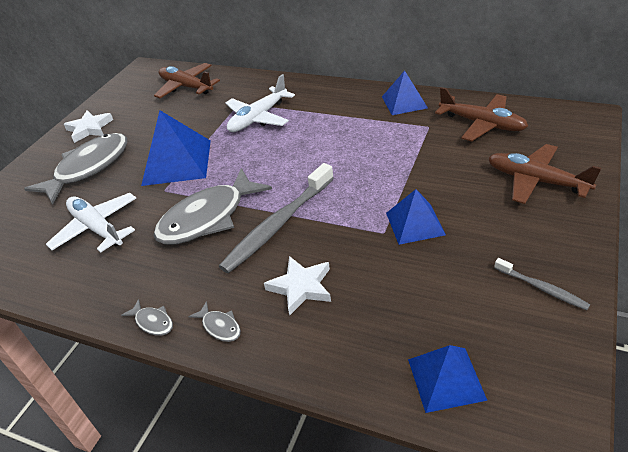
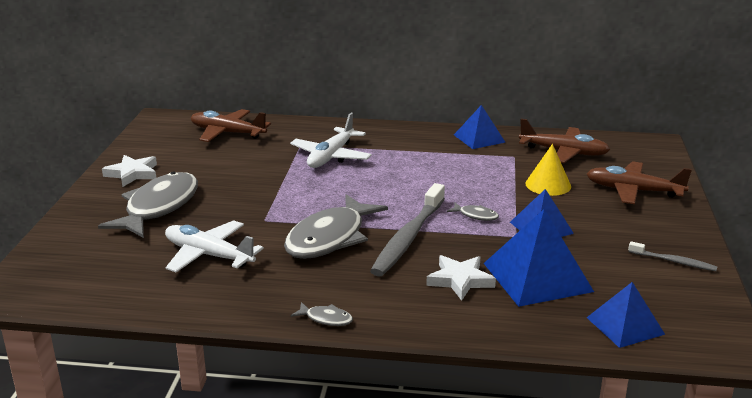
camera: 20 degrees left, 15 degrees down
(177, 162) = (263, 197): blue pyramid -> blue pyramid (537, 277)
(220, 326) = (398, 315): grey fish -> grey fish (476, 215)
(447, 166) = (548, 185): none -> yellow cone

